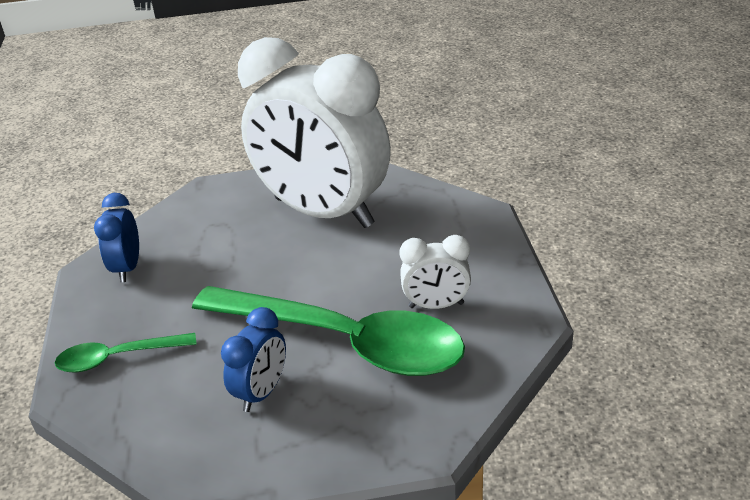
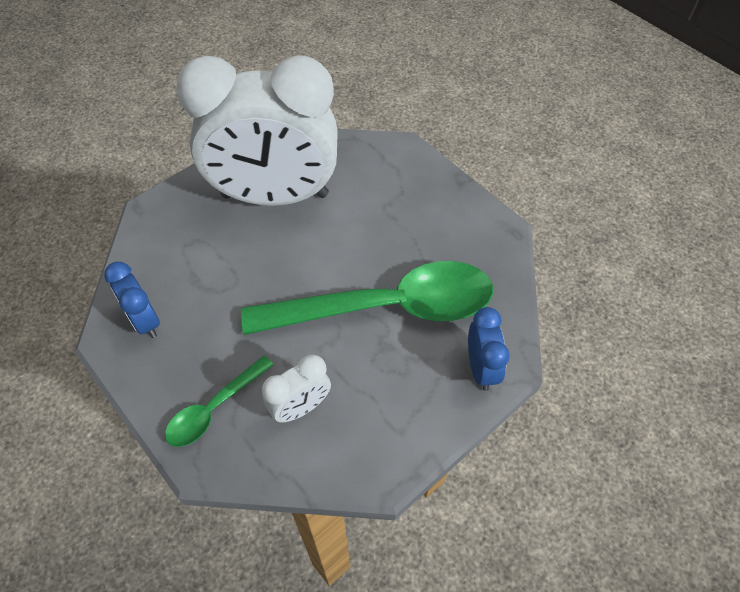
camera: 35 degrees left, 20 degrees up
(261, 392) = (359, 380): blue clock -> blue clock (481, 368)
(436, 305) = (429, 246): white clock -> white clock (300, 407)

